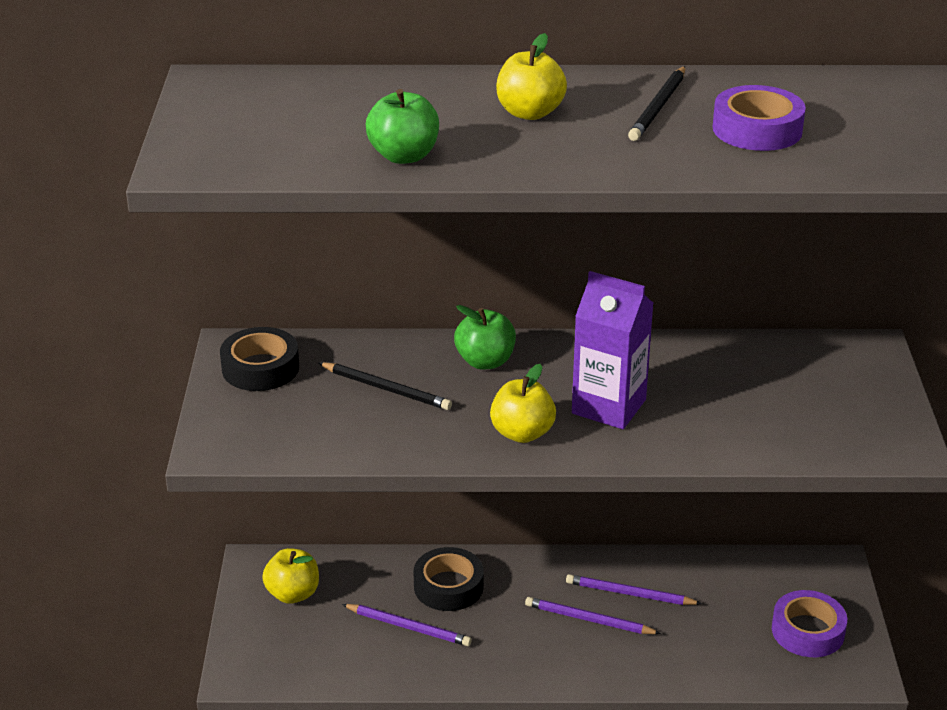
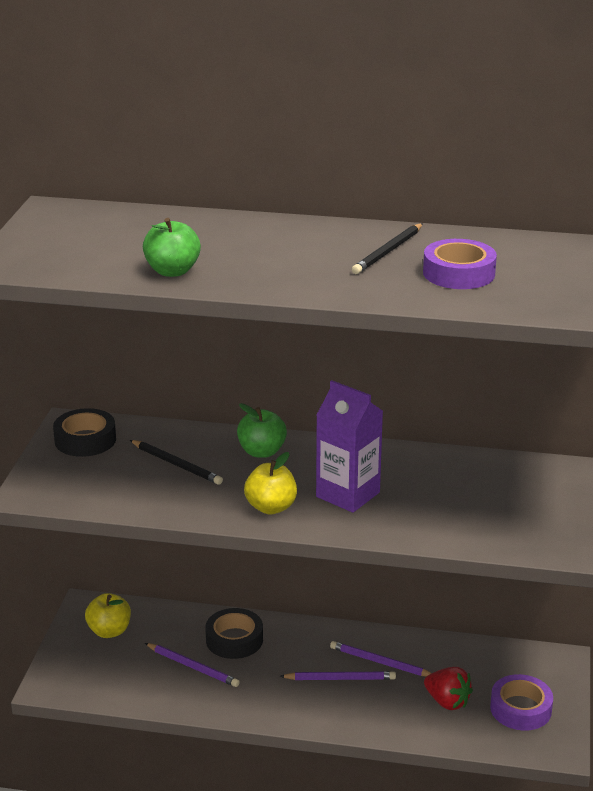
camera: 10 degrees right, 5 degrees down
(530, 113) = (284, 248): yellow apple -> none
(589, 620) = (340, 678): purple pencil -> purple pencil turned 150 degrees clockwise
(721, 633) = (447, 702): none -> red strawberry

